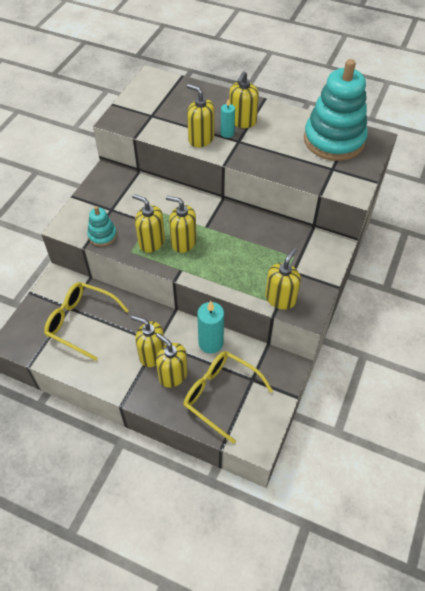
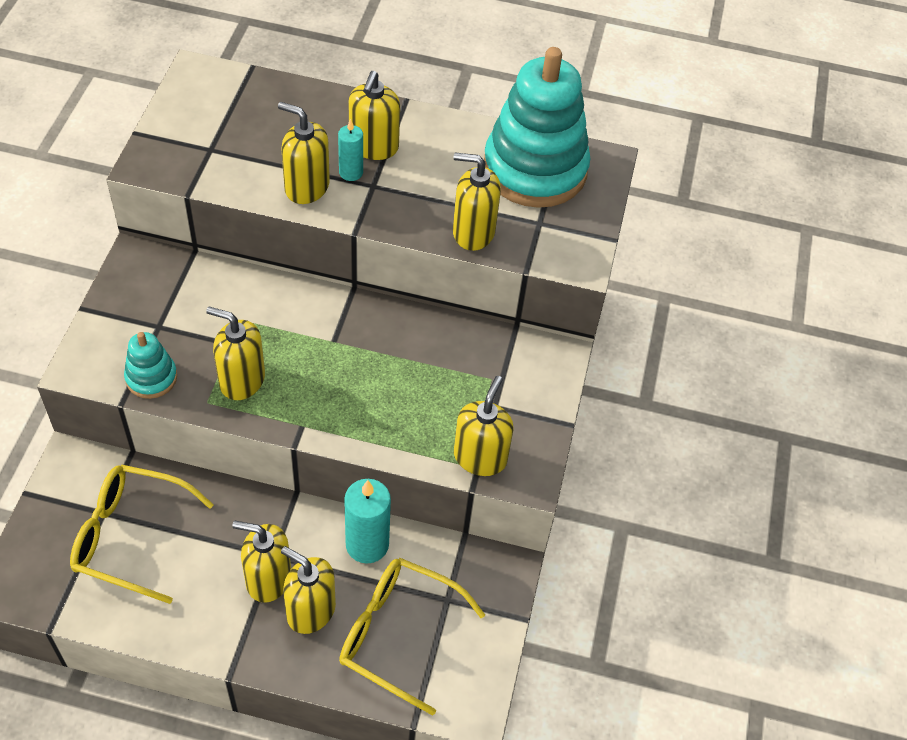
camera: 15 degrees left, 0 degrees up
(183, 242) = (298, 374): yellow soap dispenser -> yellow soap dispenser (473, 232)

